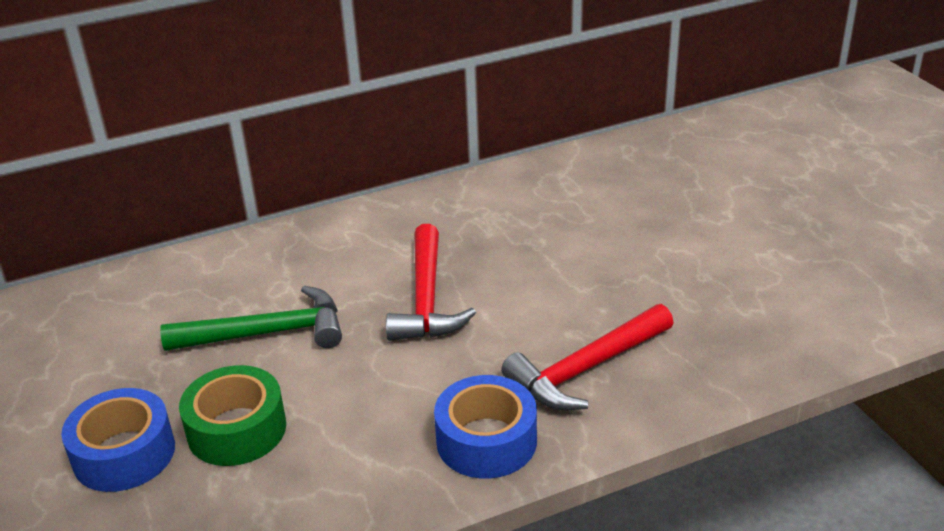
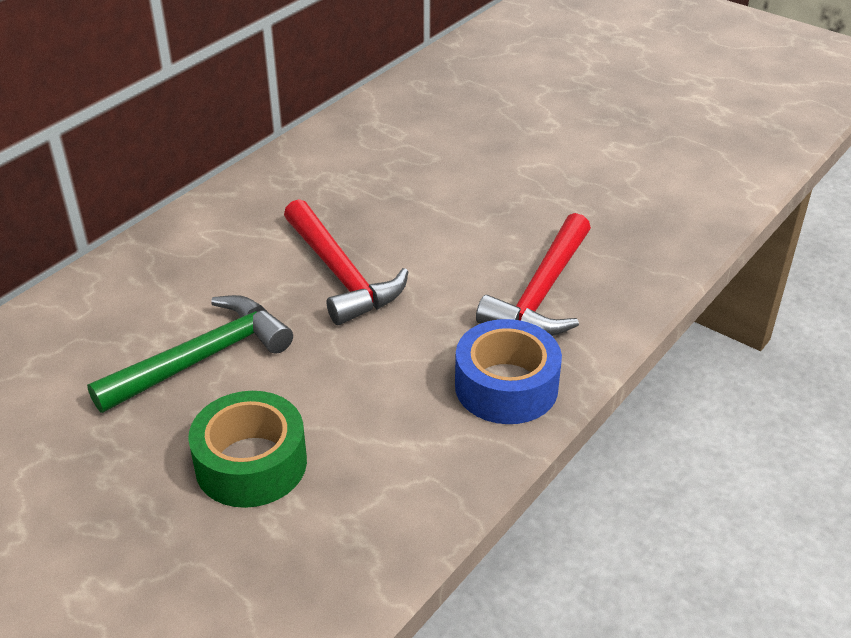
camera: 30 degrees left, 5 degrees up
(124, 454) = (145, 533): blue tape -> none

